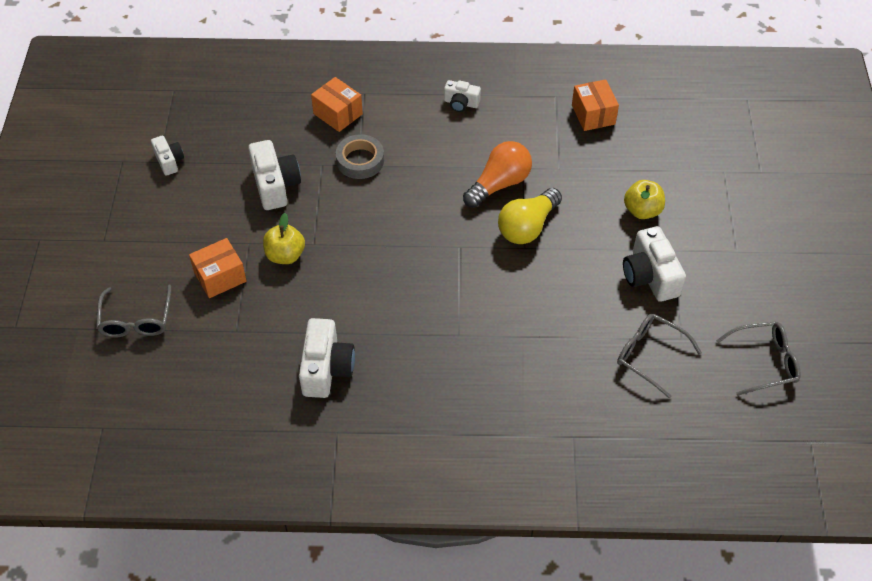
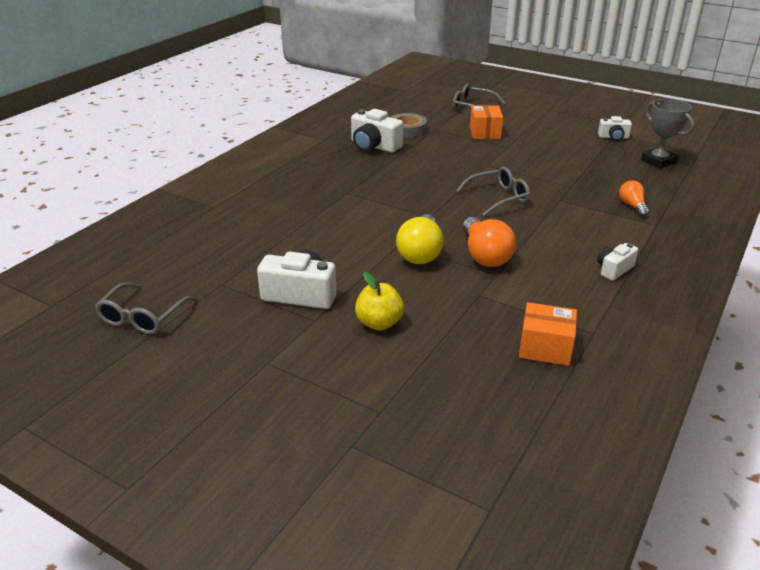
camera: 120 degrees right, 20 degrees down
(218, 114) = (658, 161): none -> grey trophy
(275, 185) = (560, 165): white camera -> none
(285, 255) = (485, 154): yellow apple -> none
(338, 114) = (632, 206): orange box -> orange light bulb
(360, 160) = (564, 201): grey tape -> grey tape (407, 129)
(527, 227) = (421, 252): yellow light bulb -> yellow light bulb turned 150 degrees counterclockwise
(649, 355) = (229, 261): grey glasses -> grey glasses (499, 197)

